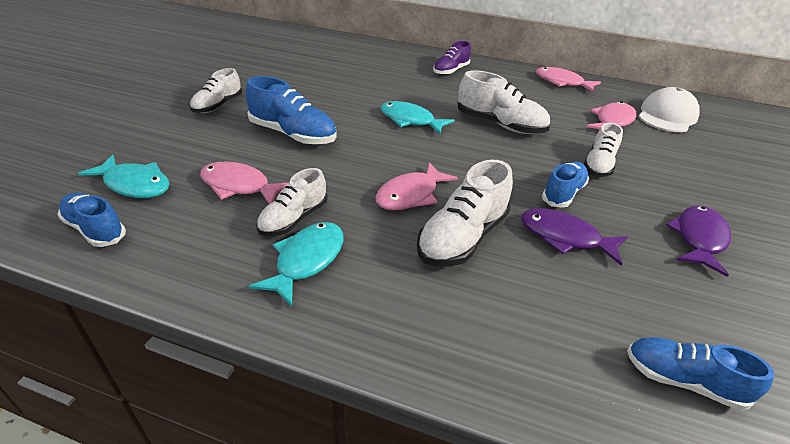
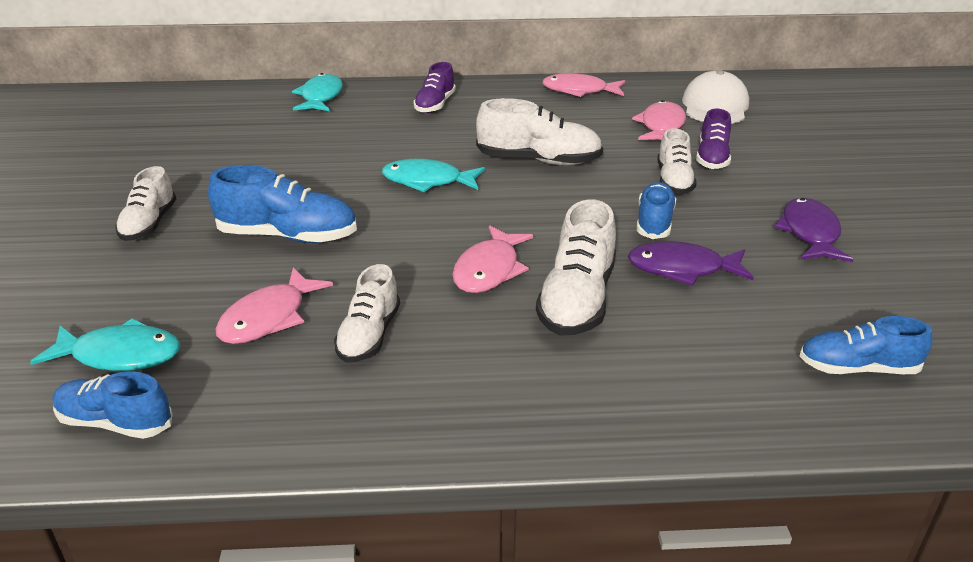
camera: 20 degrees left, 5 degrees down
(239, 186) = (269, 318): pink fish -> pink fish turned 60 degrees counterclockwise
(306, 260) = (420, 375): turquoise fish -> turquoise fish (321, 97)
(642, 155) = (712, 158): none -> purple shoe

